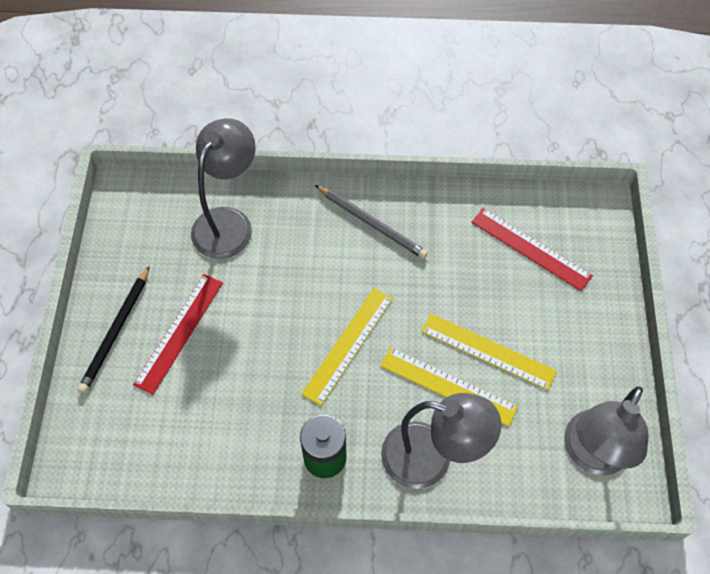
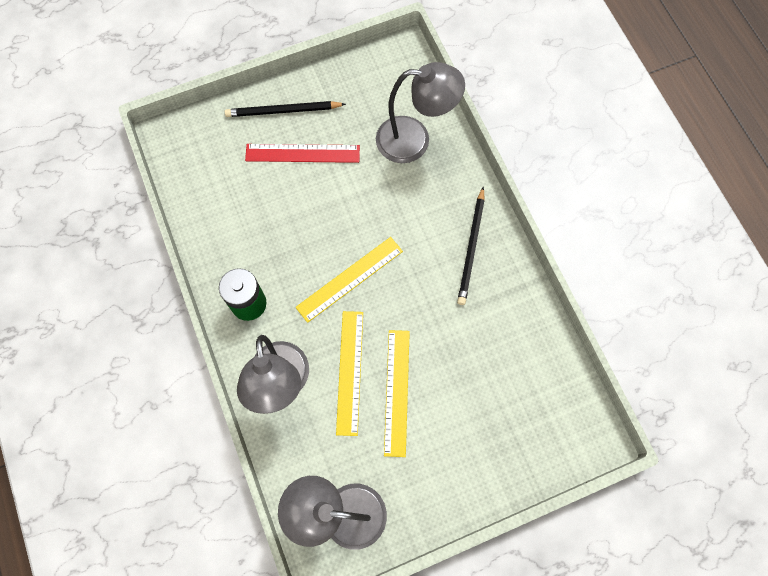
camera: 65 degrees right, 10 degrees up
(348, 345) = (349, 279): yellow ruler -> yellow ruler turned 45 degrees counterclockwise
(372, 223) = (471, 248): grey pencil -> black pencil
(530, 249) = (516, 390): red ruler -> none

